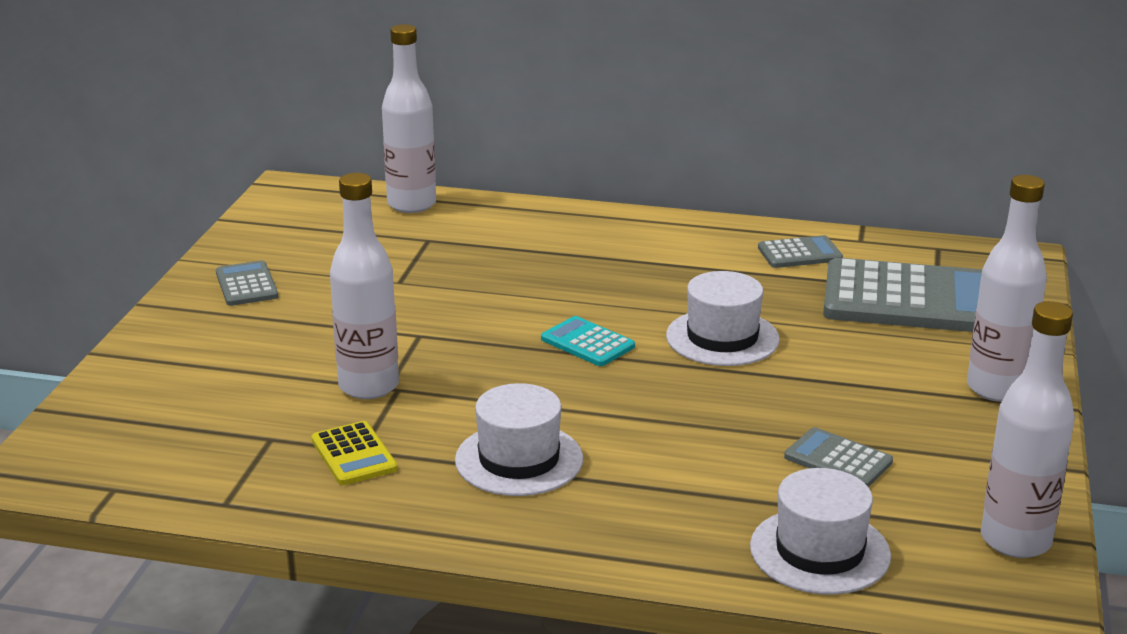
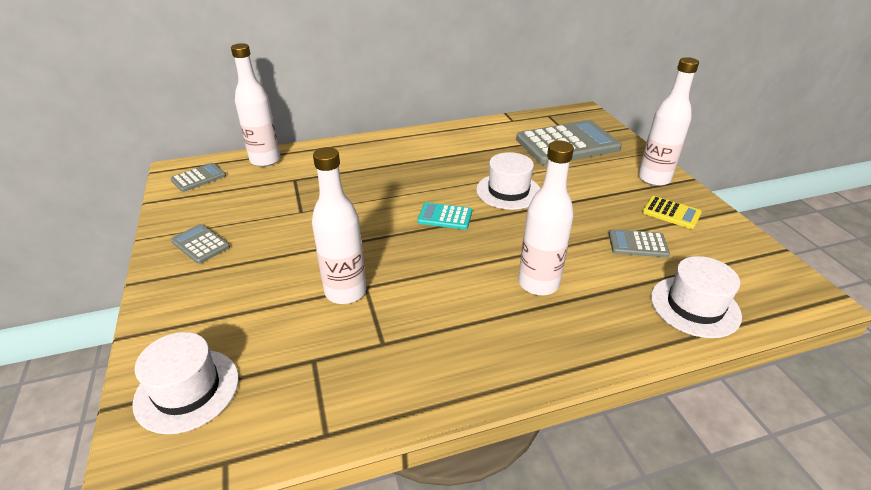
camera: 30 degrees left, 10 degrees up
(354, 454) = (382, 349): yellow calculator -> yellow calculator (671, 213)
(519, 459) = (485, 310): white hat -> white hat (187, 390)
(799, 253) = (494, 134): grey calculator -> grey calculator (198, 178)
(1015, 541) = (761, 261): white bottle -> white bottle (538, 283)

